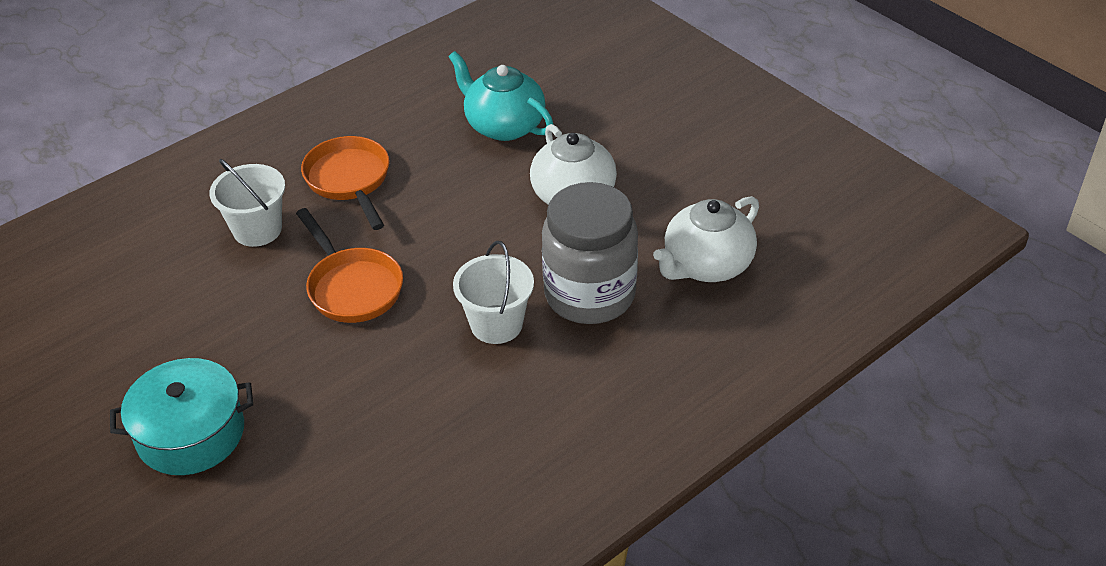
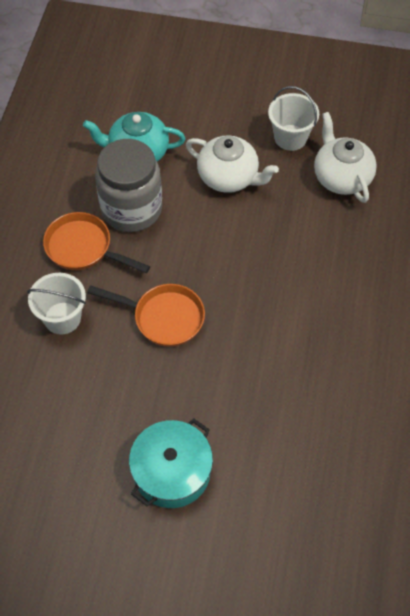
camera: 40 degrees left, 15 degrees up
(496, 324) = (269, 286): white bucket -> white bucket (290, 137)
(589, 295) = (299, 235): grey jar -> grey jar (131, 209)
(706, 265) = (341, 177): white teapot -> white teapot turned 150 degrees clockwise

